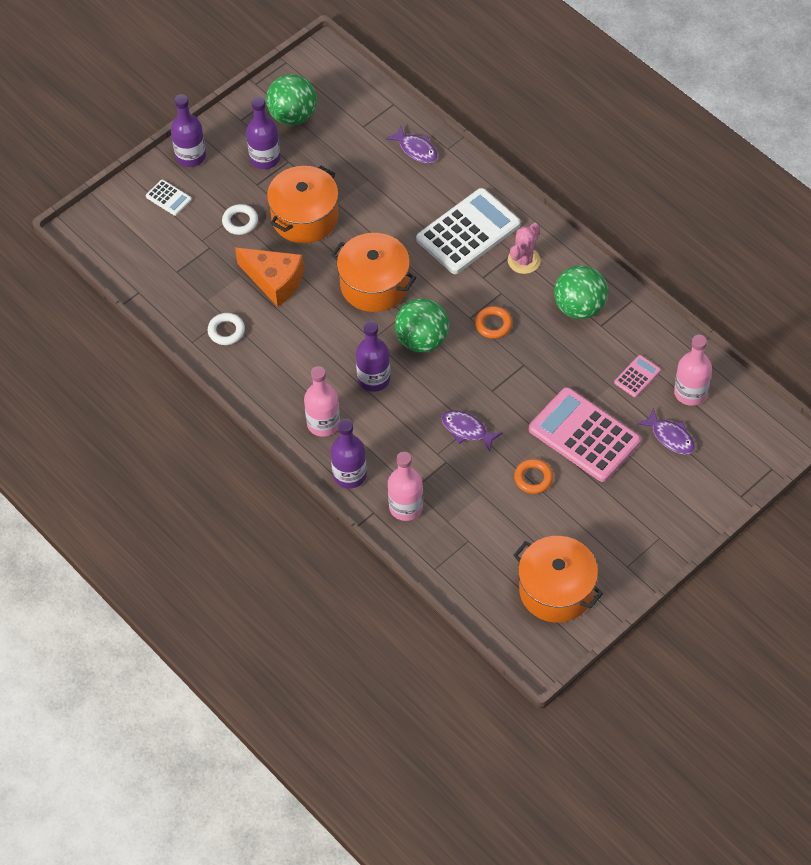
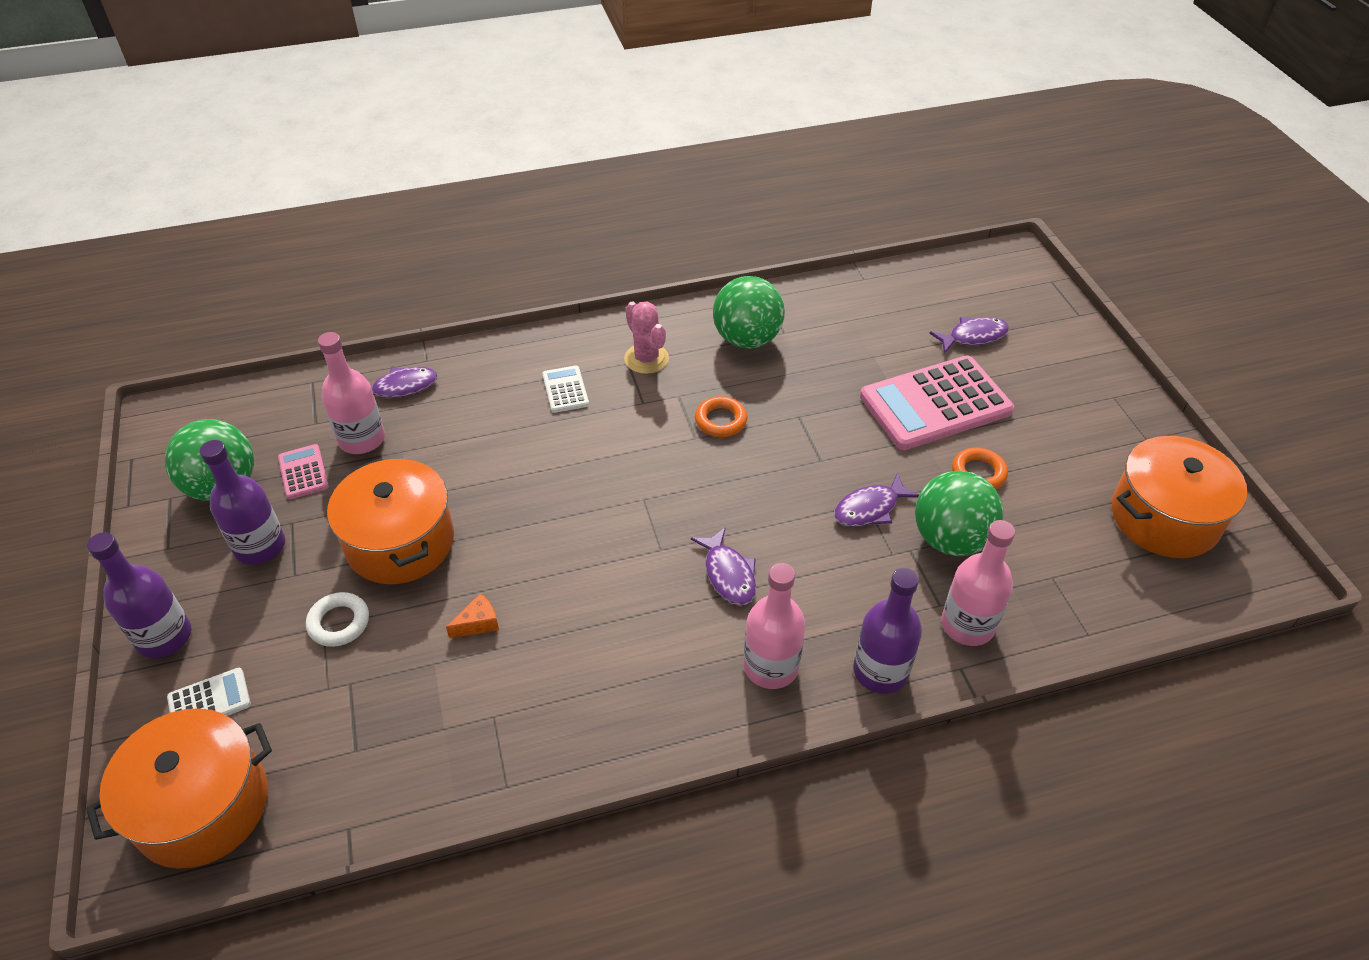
camera: 65 degrees left, 10 degrees down
(226, 331) = (520, 726): white ring -> none
(274, 281) = (478, 623): orange cheese -> orange cheese, size x0.43
(374, 285) = (573, 511): orange pot -> orange pot (202, 806)
(374, 379) = (728, 574): purple bottle -> purple fish
(422, 340) = (698, 497): green ball -> green ball (950, 539)
(468, 232) = (565, 390): white calculator -> white calculator, size x0.44
(637, 376) = (874, 331): pink calculator -> pink calculator (303, 472)
(690, 392) = (920, 300): pink bottle -> pink bottle (362, 439)

